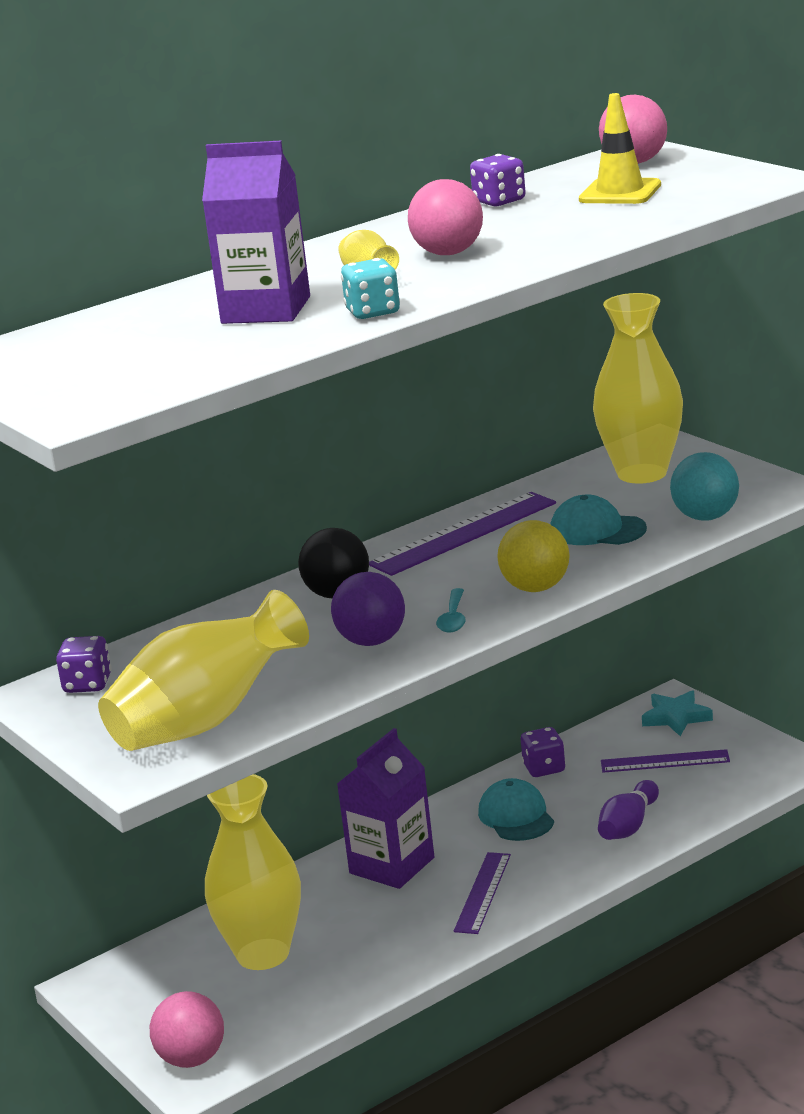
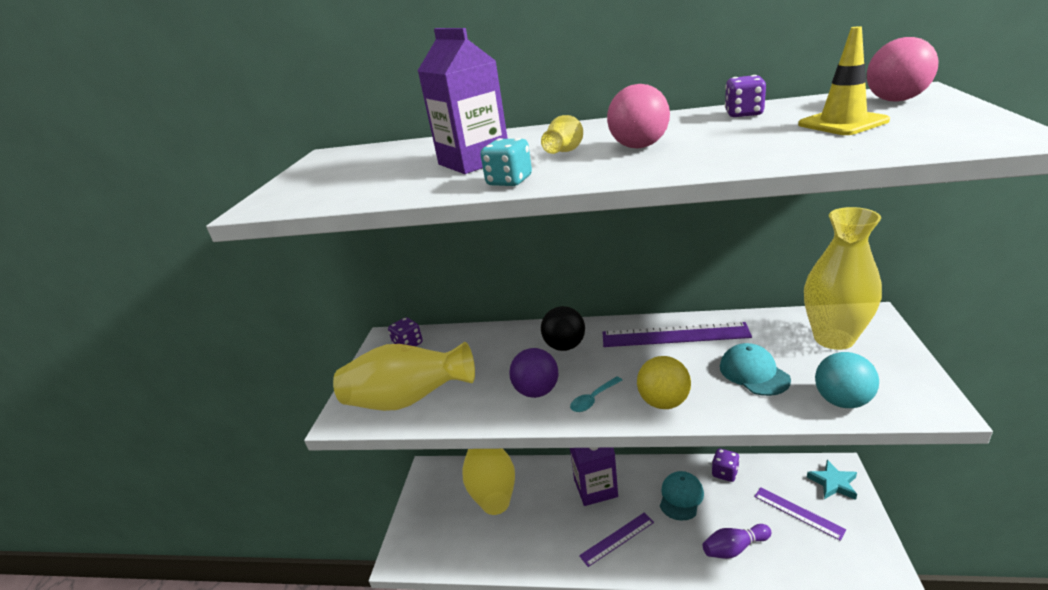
camera: 45 degrees right, 5 degrees up
(192, 1059) = (411, 545): pink ball -> none

